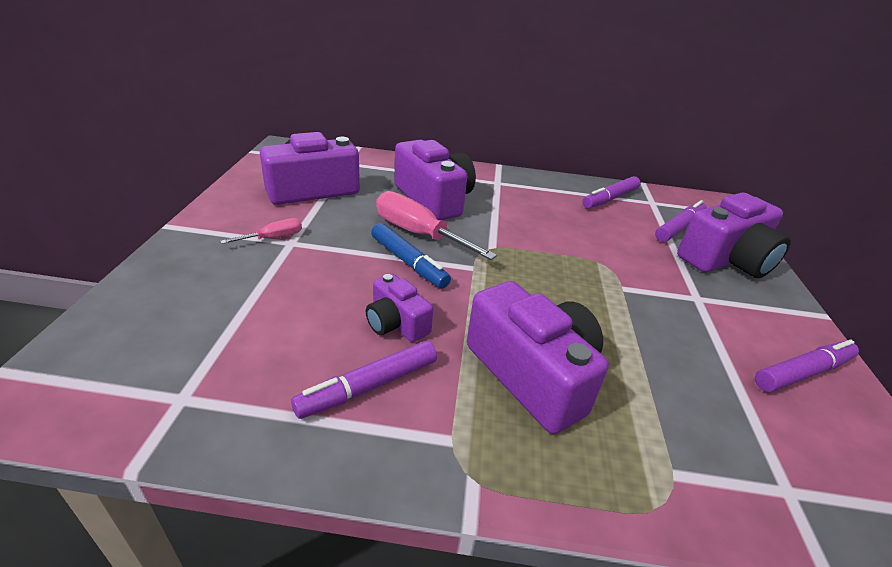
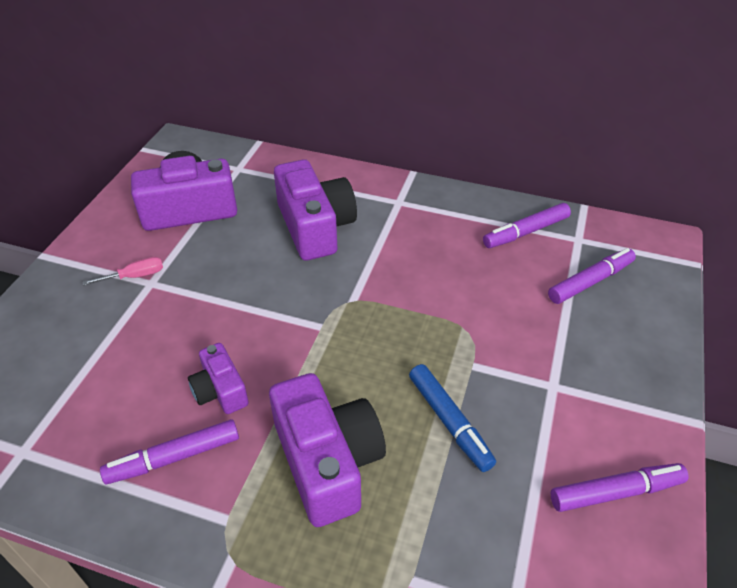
camera: 15 degrees right, 10 degrees up
(408, 262) = (257, 315): blue marker -> blue marker (449, 421)
(418, 234) = (281, 277): pink screwdriver -> none
(726, 260) = (621, 334): purple camera -> none

